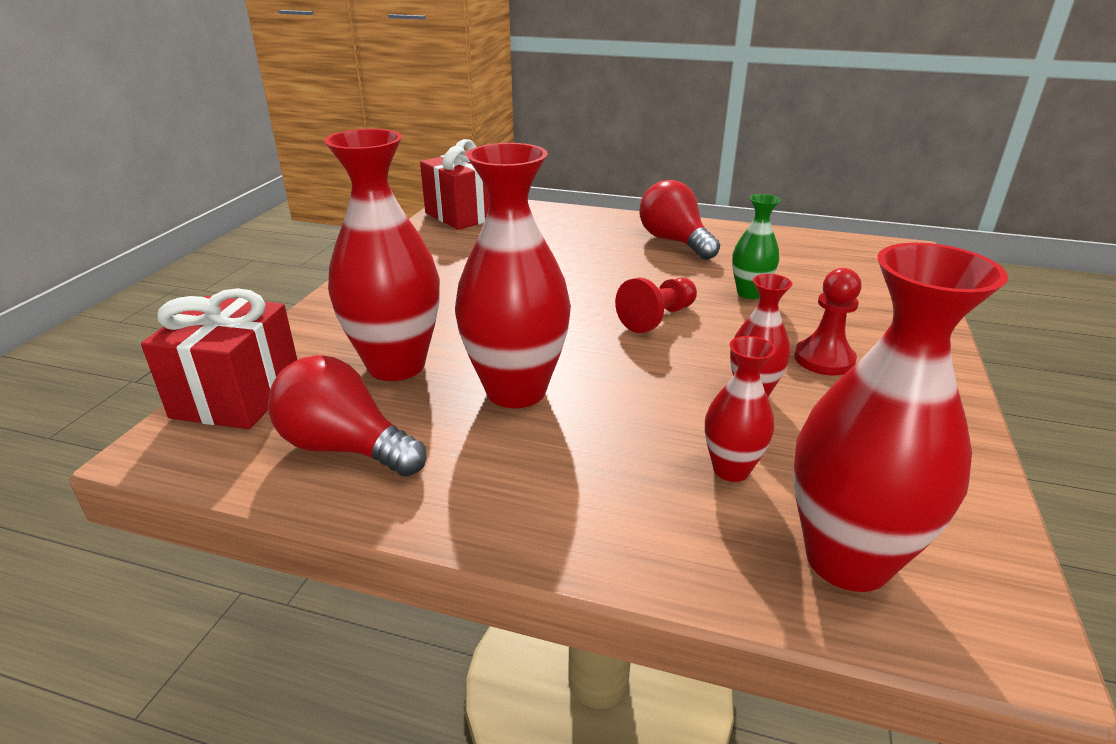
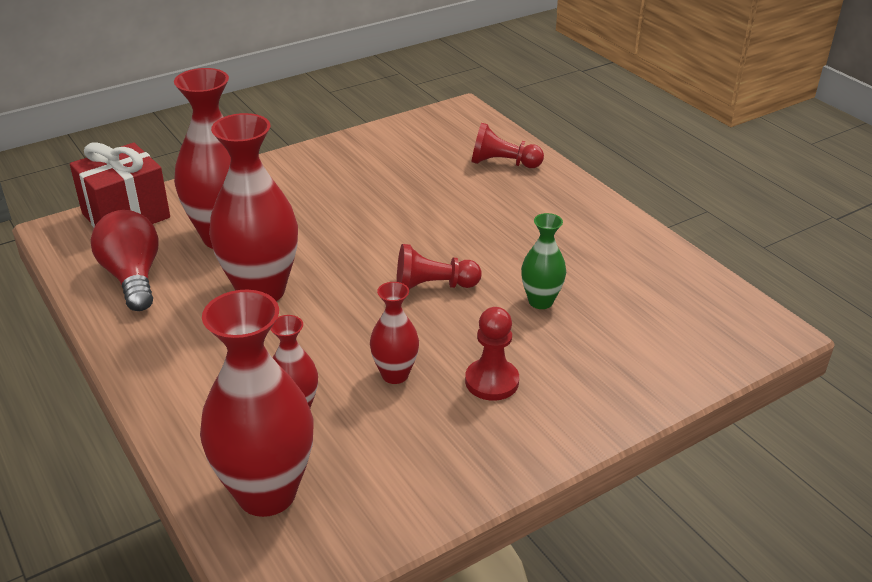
camera: 40 degrees right, 5 degrees up
(464, 215) = (445, 125): red gift -> none
(555, 223) = (502, 163): none -> red pawn
(674, 241) = (569, 225): red light bulb -> none

